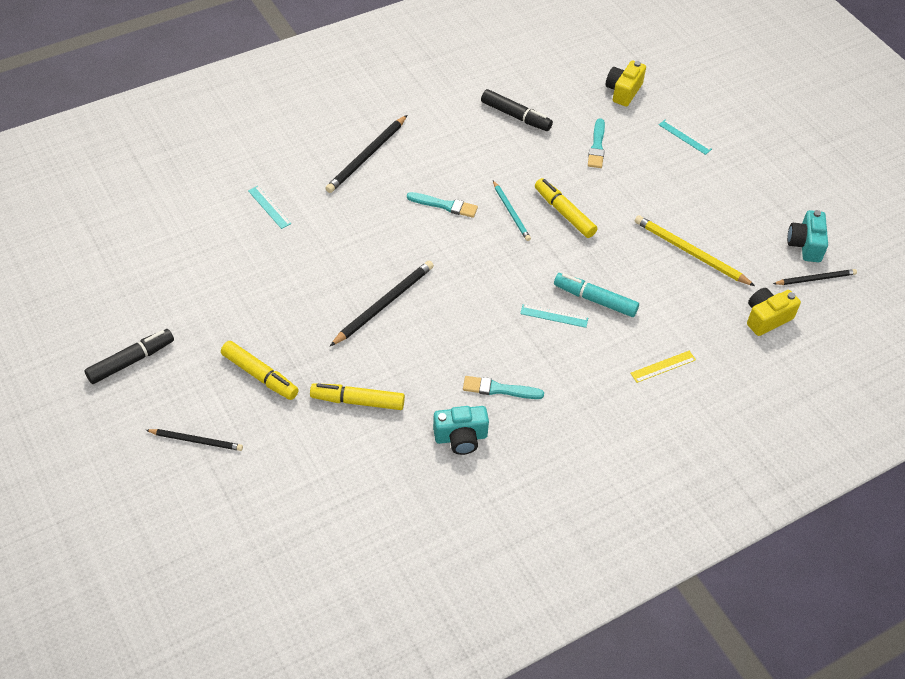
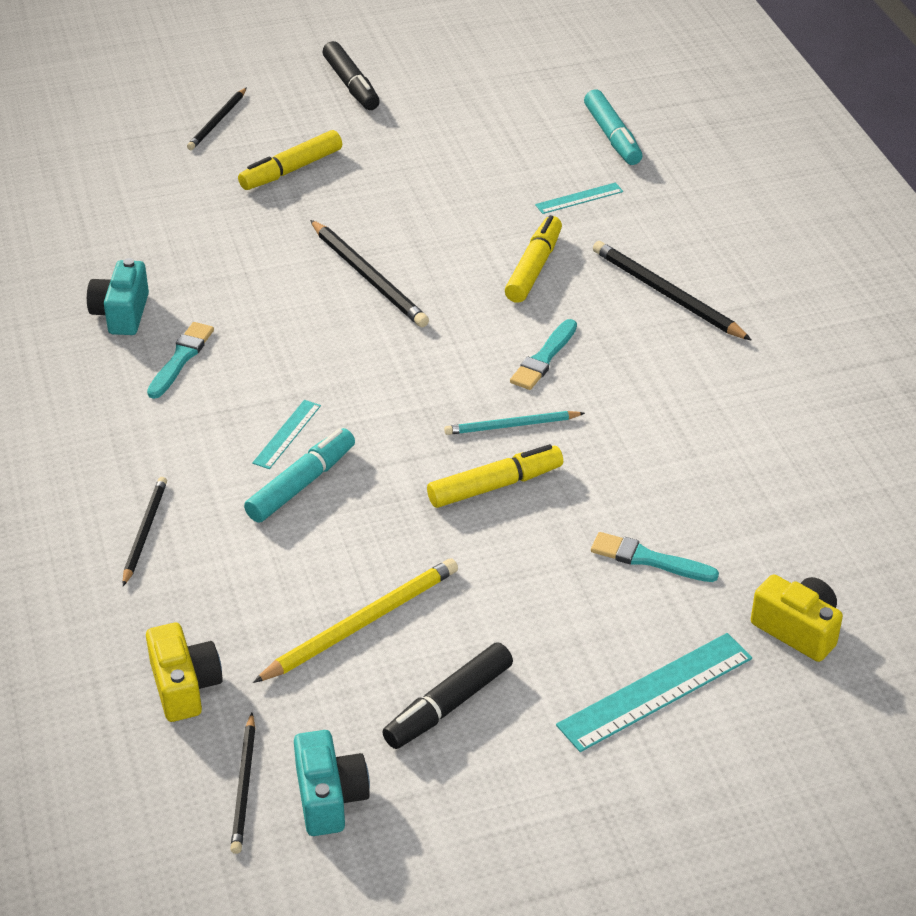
camera: 105 degrees right, 10 degrees down
(189, 197) = (612, 136): none -> turquoise marker
(358, 401) = (218, 238): yellow marker -> yellow marker (533, 268)
(515, 116) = (742, 470): black marker -> black marker (449, 705)
(663, 366) = (145, 532): yellow ruler -> black pencil
(685, 137) = (655, 692): turquoise ruler -> turquoise ruler, size x1.81
(805, 245) = (329, 798): turquoise camera -> turquoise camera turned 60 degrees clockwise

